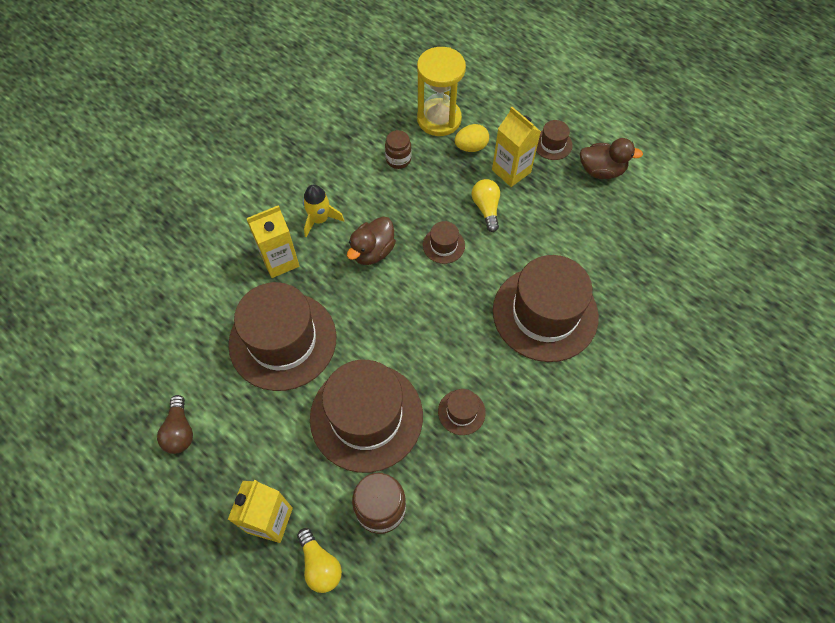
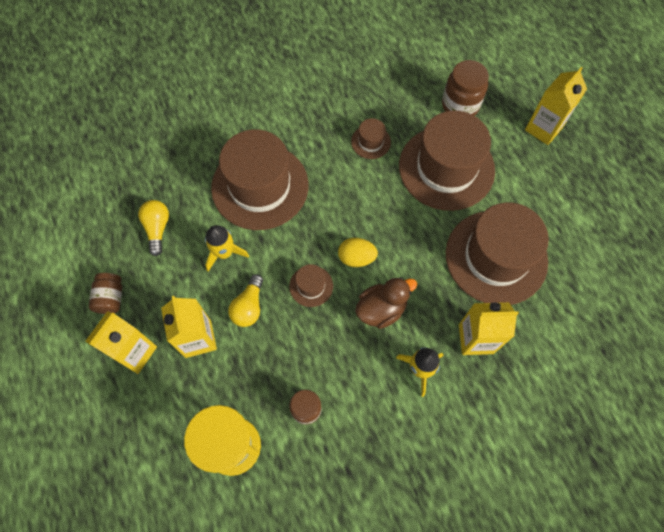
camera: 155 degrees left, 5 degrees up
(180, 431) = (602, 217): brown light bulb -> none
(320, 565) = (515, 90): yellow light bulb -> yellow light bulb (157, 229)
(471, 147) = (220, 389): yellow egg -> yellow egg (356, 258)
(536, 241) = (224, 253): none -> yellow rocket
(552, 144) = (135, 352): brown hat -> yellow carton
(601, 171) = (111, 298): brown duck -> brown jar

